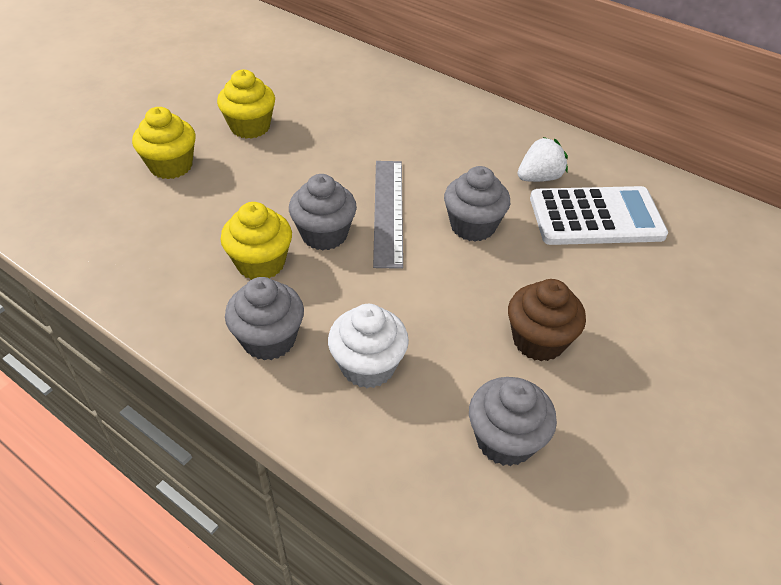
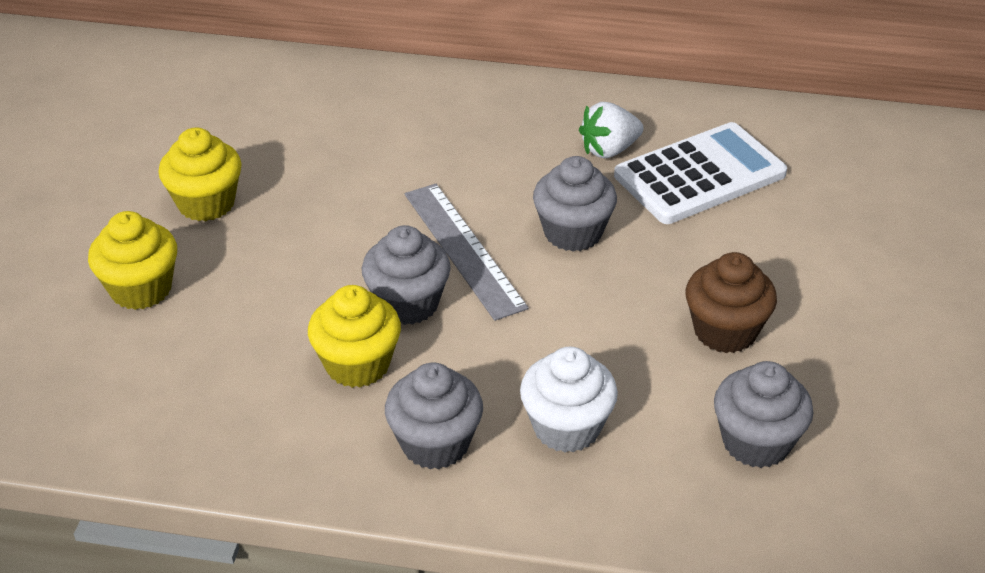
camera: 25 degrees left, 5 degrees down
(539, 178) = (609, 150): white strawberry -> white strawberry turned 150 degrees counterclockwise

